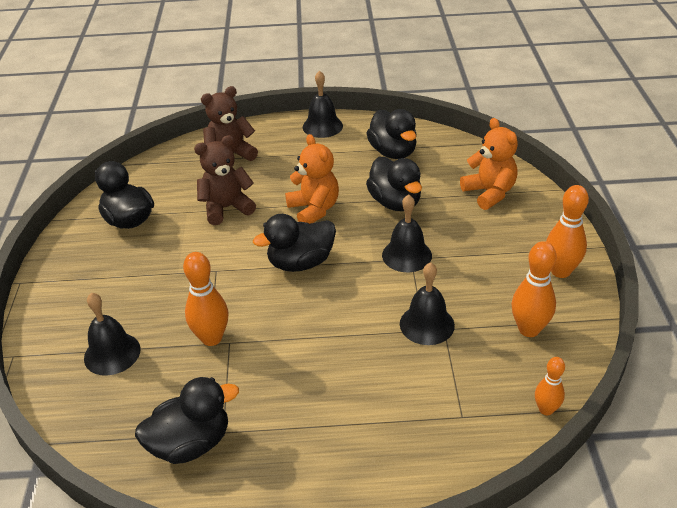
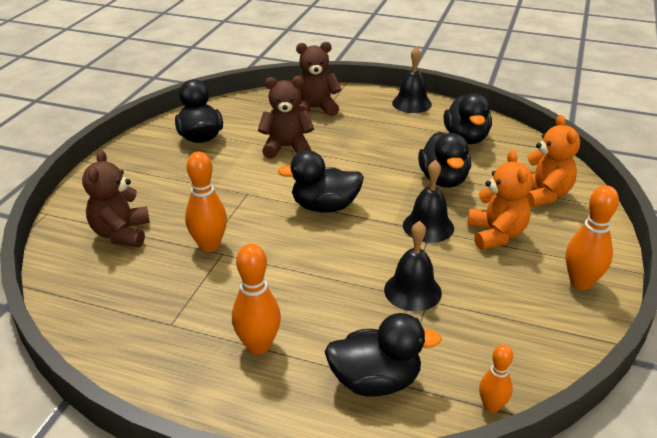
camera: 20 degrees right, 5 degrees down
(112, 353) = (121, 234): black bell -> brown teddy bear
(191, 443) = (138, 324): black duck -> black duck (375, 381)
(314, 209) = (363, 167): orange teddy bear -> orange teddy bear (496, 234)
(529, 329) = (515, 326): orange bowling pin -> orange bowling pin (258, 346)

